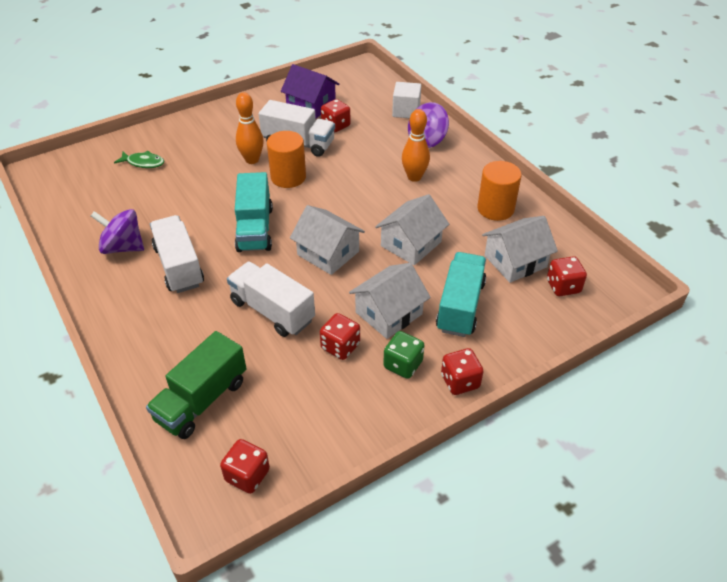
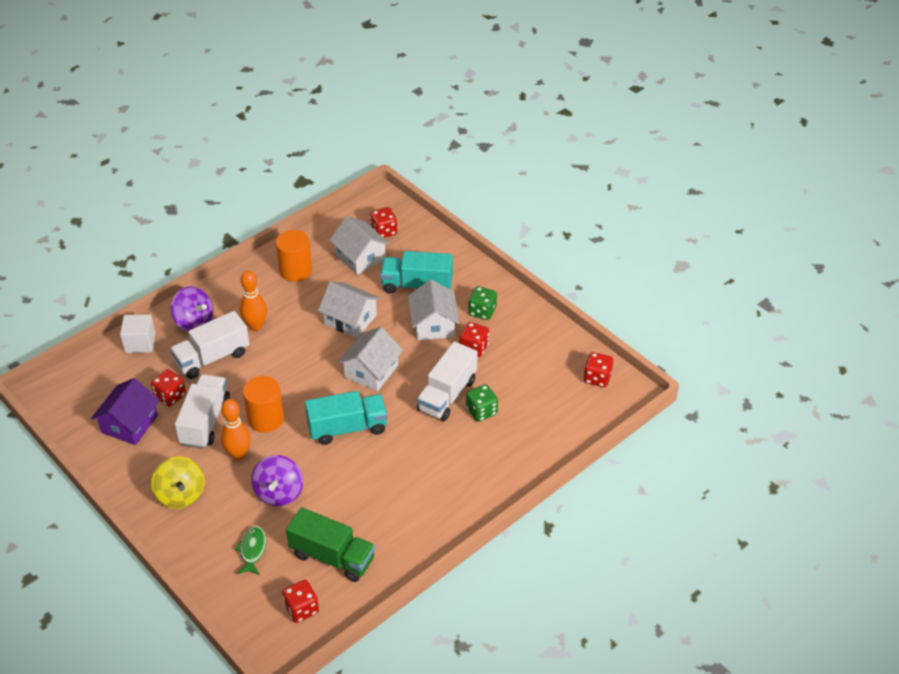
camera: 100 degrees left, 0 degrees up
(123, 247) = (390, 523): purple spinning top -> purple spinning top (279, 493)
(179, 266) = (407, 471): white truck -> white truck (212, 358)
(201, 400) = (545, 417): green truck -> green truck (332, 557)
(222, 129) = (181, 494): none -> yellow spinning top
(236, 338) = (481, 411): none -> green dice
(388, 313) = (433, 325): white house -> white house turned 45 degrees clockwise
(460, 381) = (489, 281): red dice -> red dice (301, 609)

